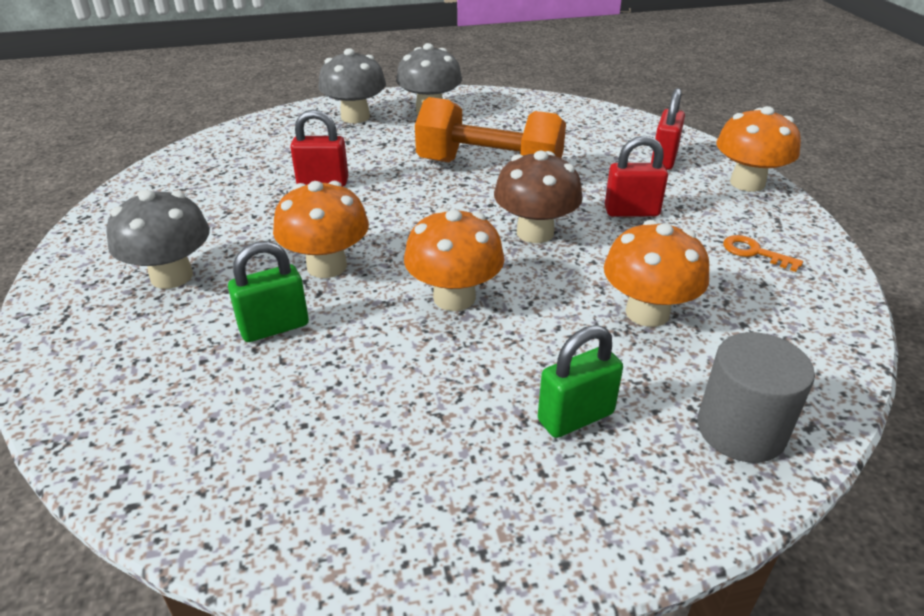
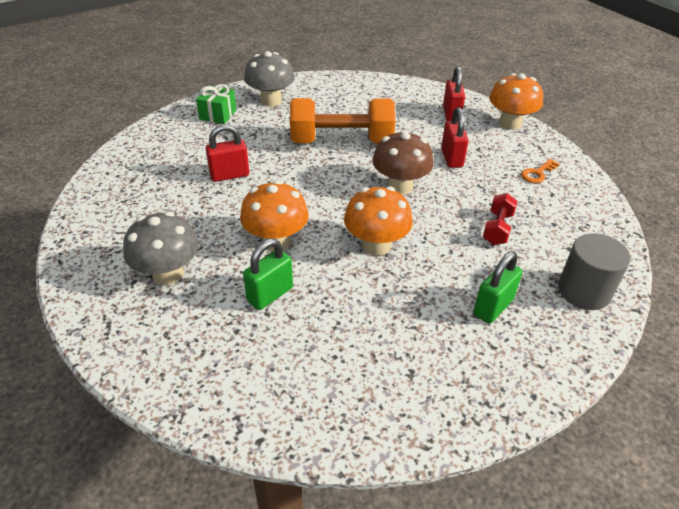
camera: 20 degrees left, 5 degrees up
(355, 117) = (218, 115): grey mushroom -> green gift
(631, 212) = (451, 158): red padlock -> red padlock turned 75 degrees counterclockwise
(647, 313) = (497, 229): orange mushroom -> red dumbbell
(754, 252) = (537, 173): orange key -> orange key turned 60 degrees counterclockwise

